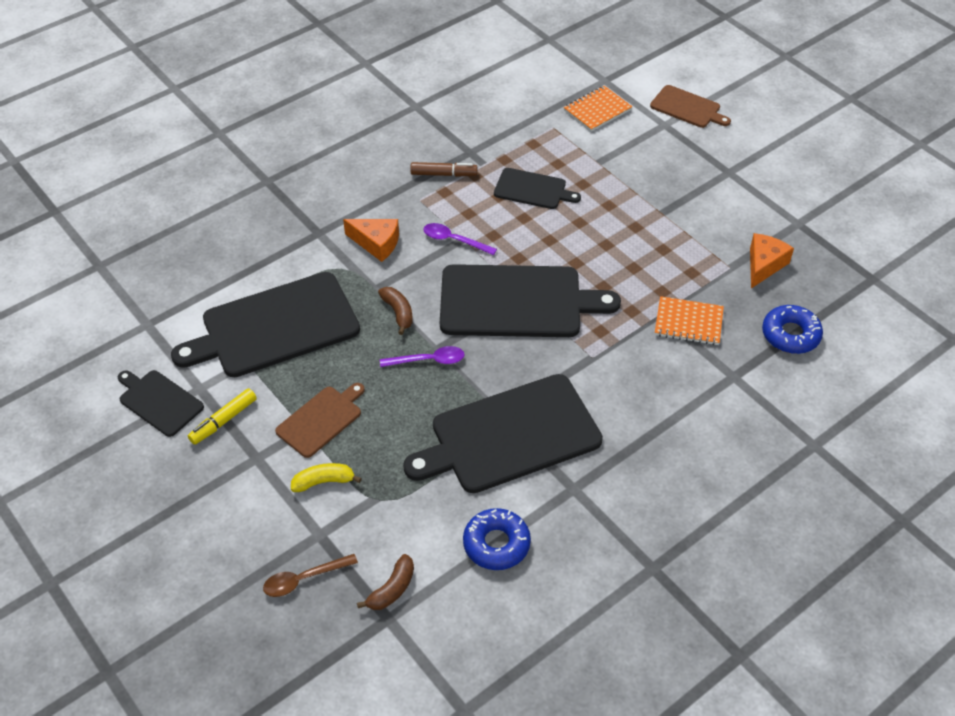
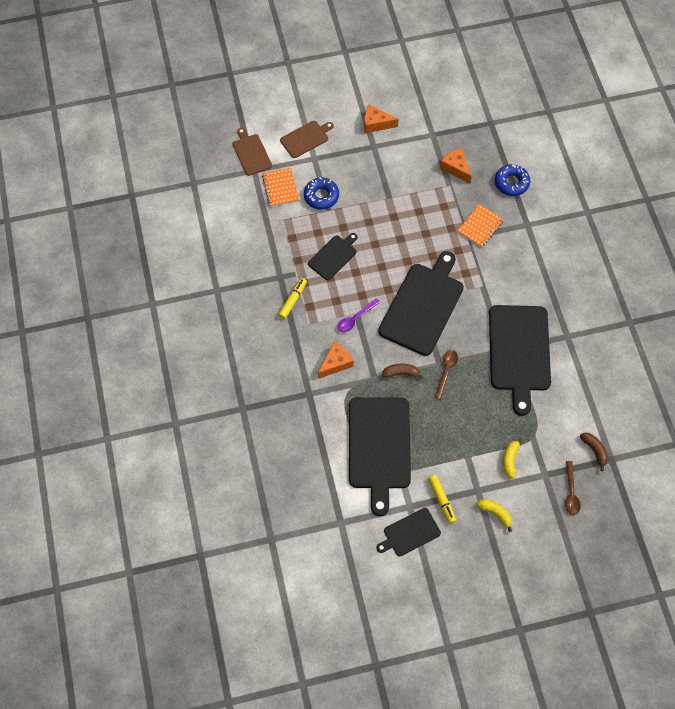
camera: 65 degrees left, 15 degrees up
(228, 491) = (495, 513): none -> yellow banana
(321, 420) = (465, 445): brown cutting board -> brown cutting board (251, 153)
(428, 360) = (446, 371): purple spoon -> brown spoon
(443, 174) = (292, 300): brown marker -> yellow marker
(496, 544) = (587, 388): blue donut -> blue donut (321, 196)
(766, 162) = (376, 123): none -> orange cheese

